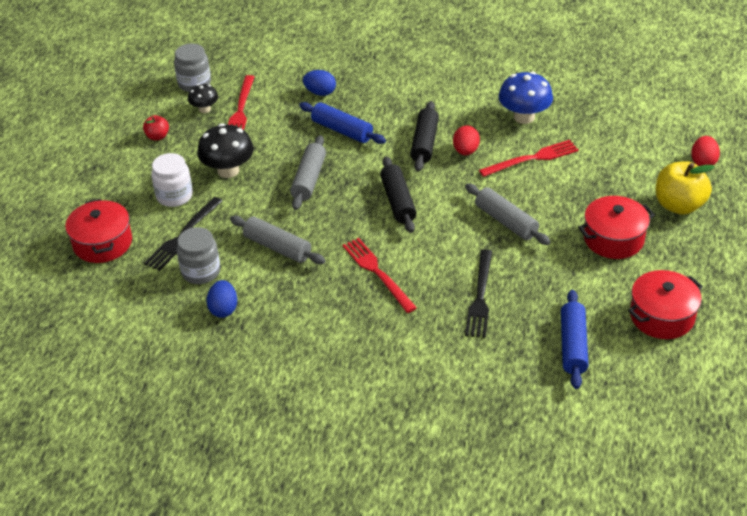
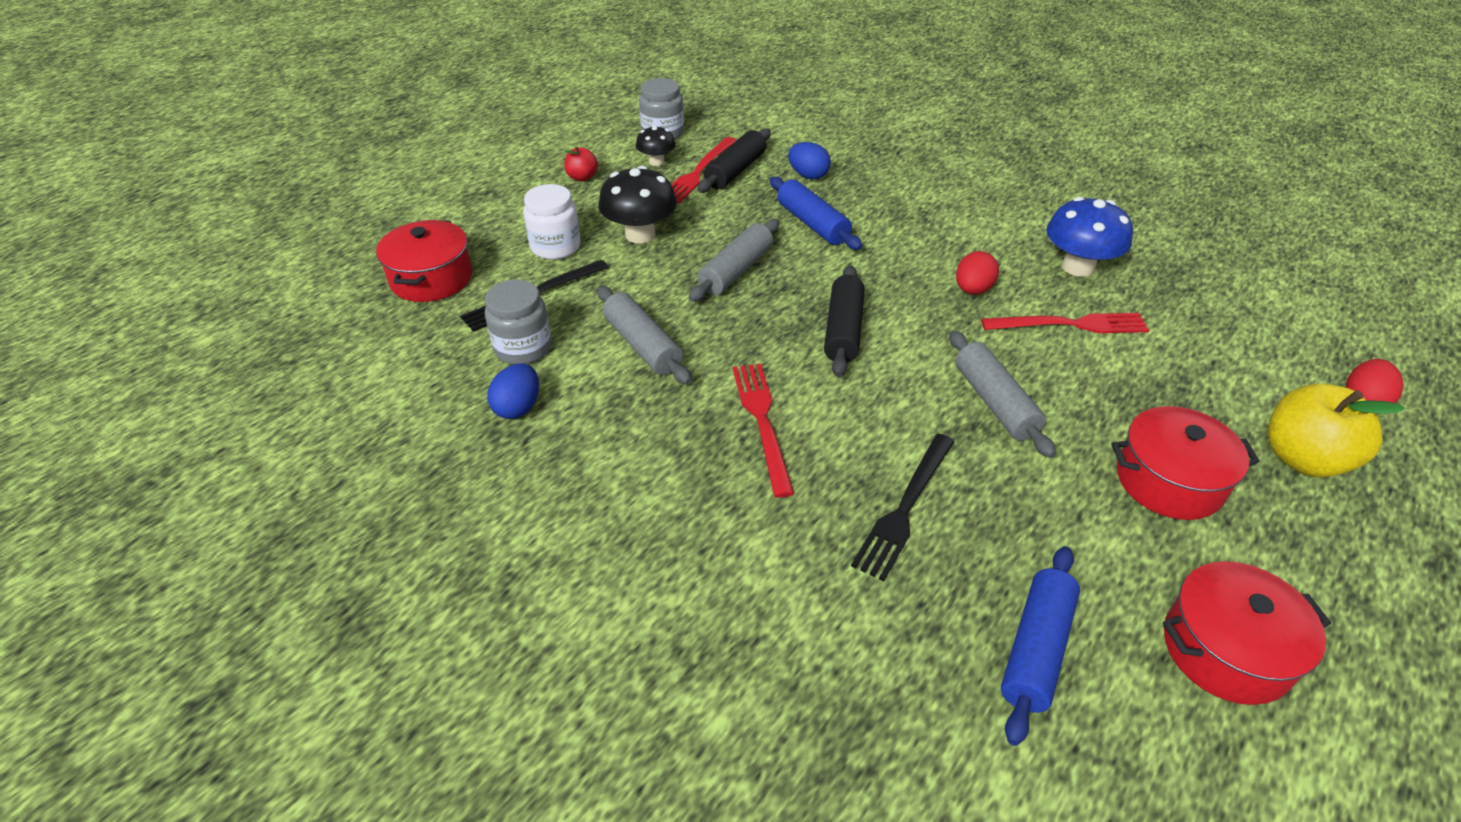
camera: 20 degrees right, 0 degrees up
(424, 143) = (918, 265): black rolling pin -> black rolling pin (735, 171)

